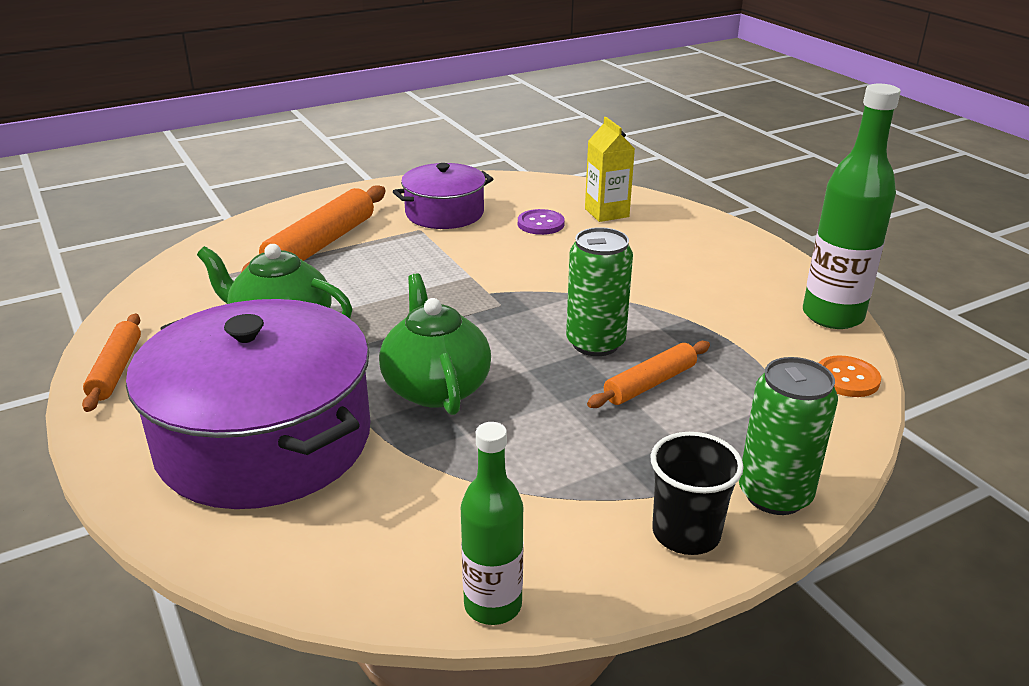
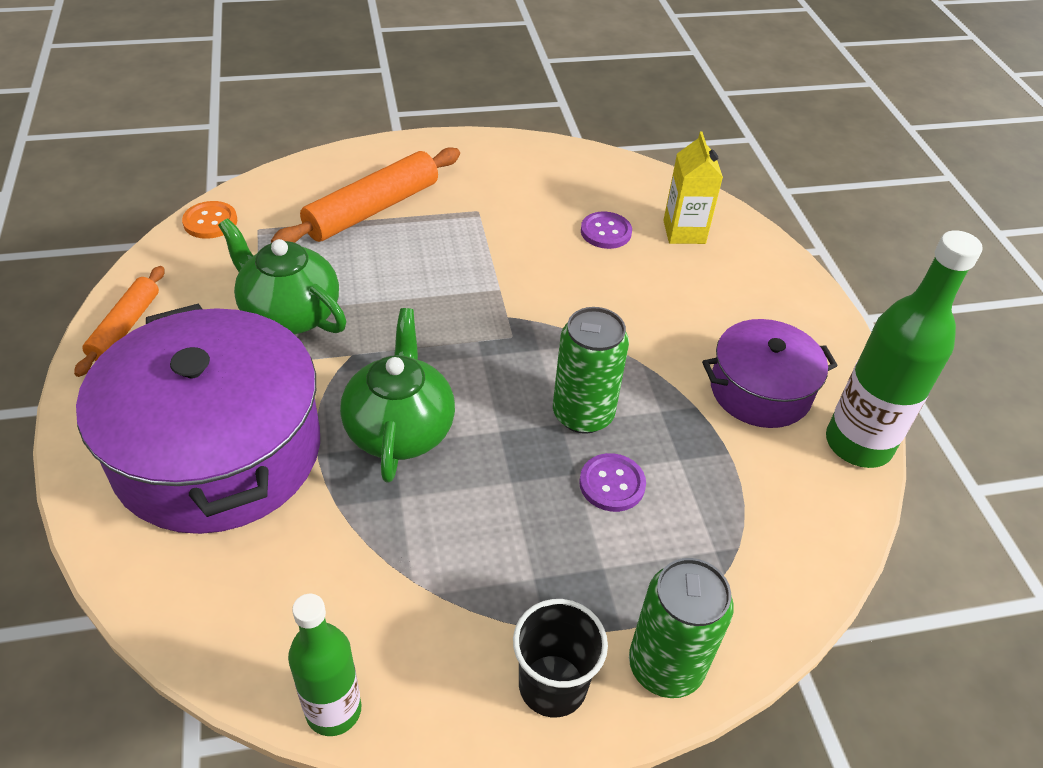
camera: 15 degrees right, 15 degrees up
(444, 213) = (513, 193): purple pot -> purple pot (760, 390)
(650, 383) = (612, 484): orange rolling pin -> purple button
(847, 378) = (825, 536): orange button -> orange button (210, 222)

